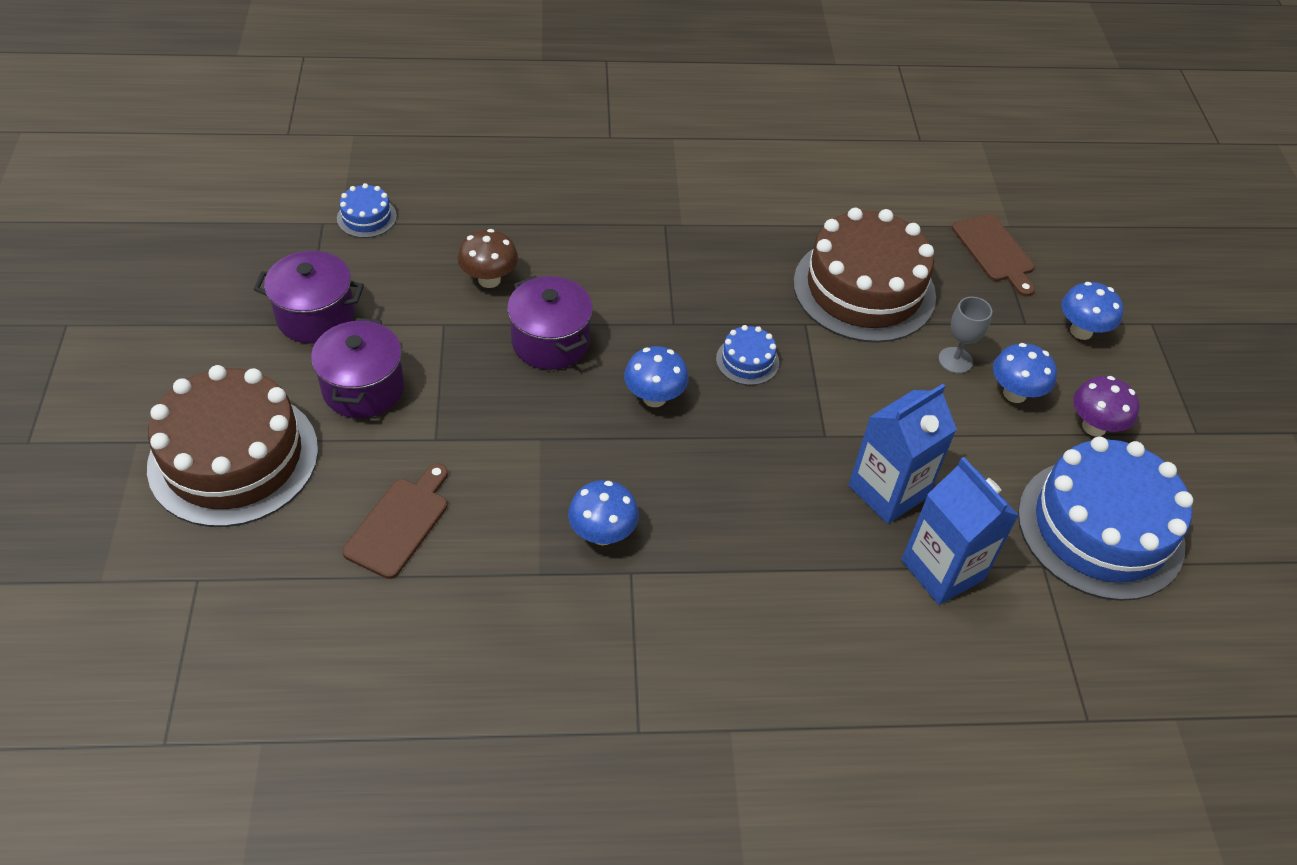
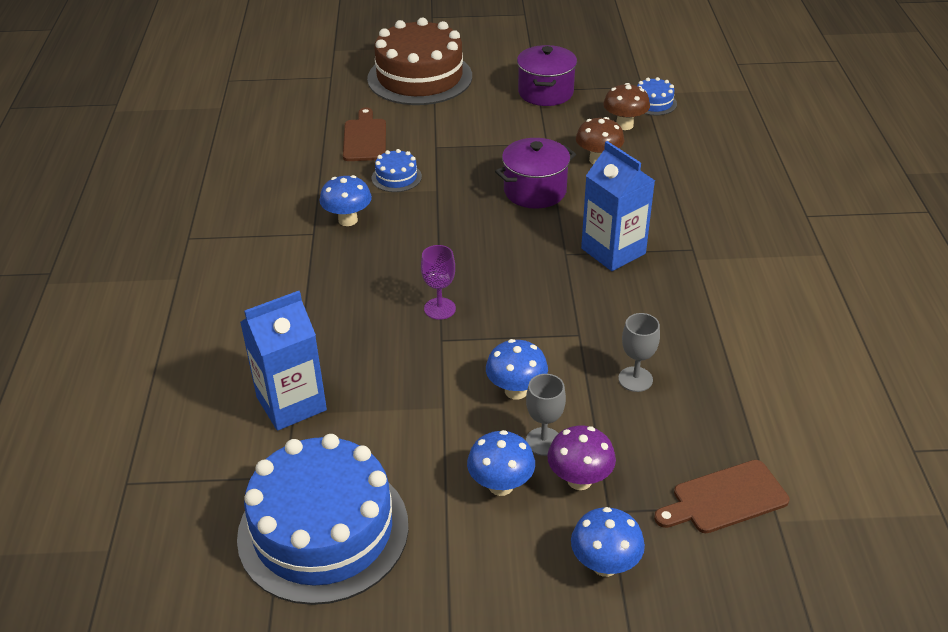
camera: 95 degrees right, 10 degrees down
(363, 388) = (480, 116): purple pot -> none
(399, 523) = (364, 138): brown cutting board -> brown cutting board turned 120 degrees counterclockwise
(414, 249) = (624, 125): none -> brown mushroom
(654, 398) = (480, 243): blue mushroom -> blue mushroom (516, 391)
(747, 360) = (526, 296): blue cake -> blue cake (396, 177)
(774, 437) = (440, 308): none -> purple goblet
(864, 289) = (635, 379): brown cake -> grey goblet
(888, 491) = (378, 376): blue carton -> blue carton (613, 251)
(1094, 427) = (457, 550): purple mushroom -> purple mushroom (579, 480)

